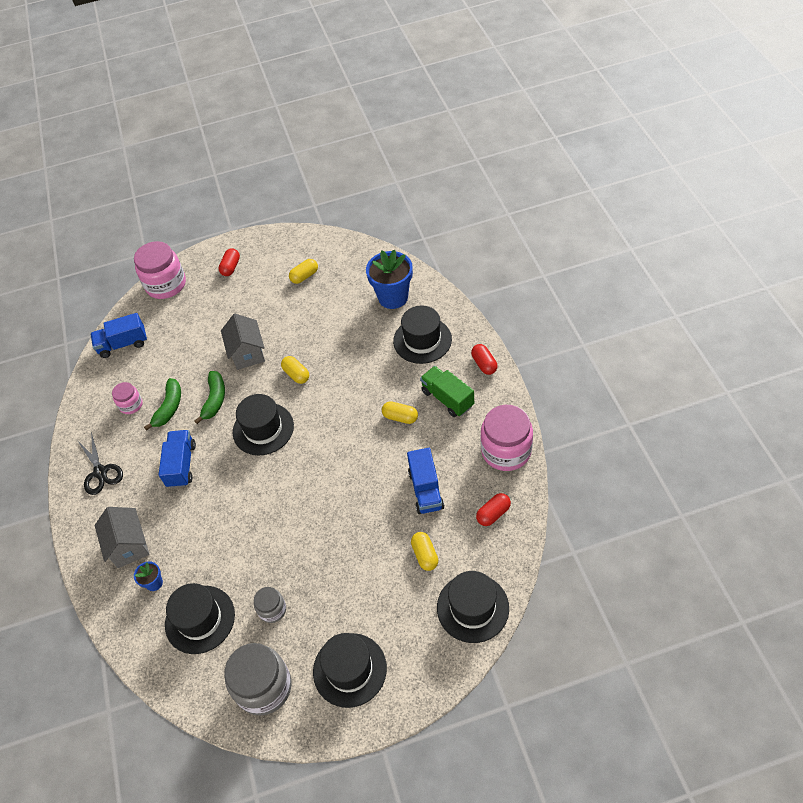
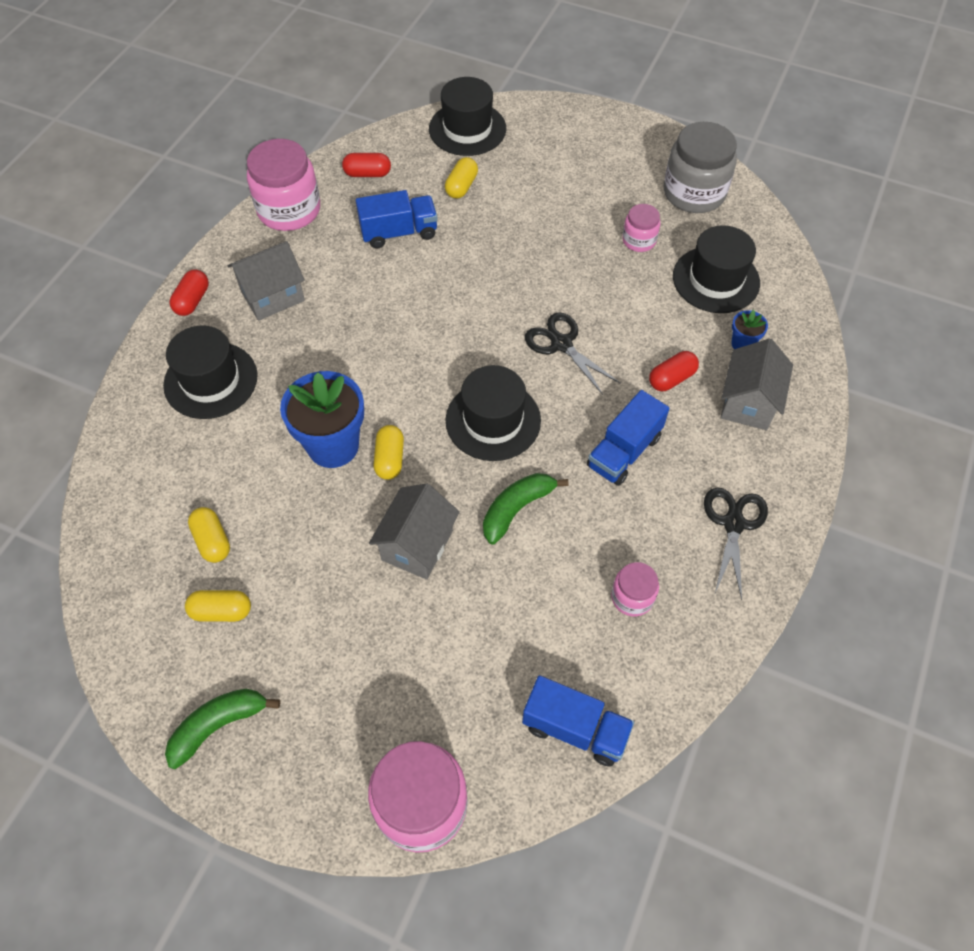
camera: 145 degrees left, 5 degrees up
(169, 408) = (583, 547): green banana -> green banana (219, 725)
(231, 267) = (297, 740): red capsule -> red capsule (671, 379)
(263, 497) = (561, 344): none -> black scissors
(272, 609) = (639, 240): grey jar -> pink jar
(349, 670) = (610, 157): black hat -> none
(393, 297) = (166, 467): blue flower pot -> blue flower pot (333, 445)
(400, 417) = (340, 315): yellow capsule -> yellow capsule (212, 541)
(426, 490) = (399, 232): blue truck -> blue truck turned 45 degrees clockwise
(447, 398) = (272, 296): green truck -> grey house

